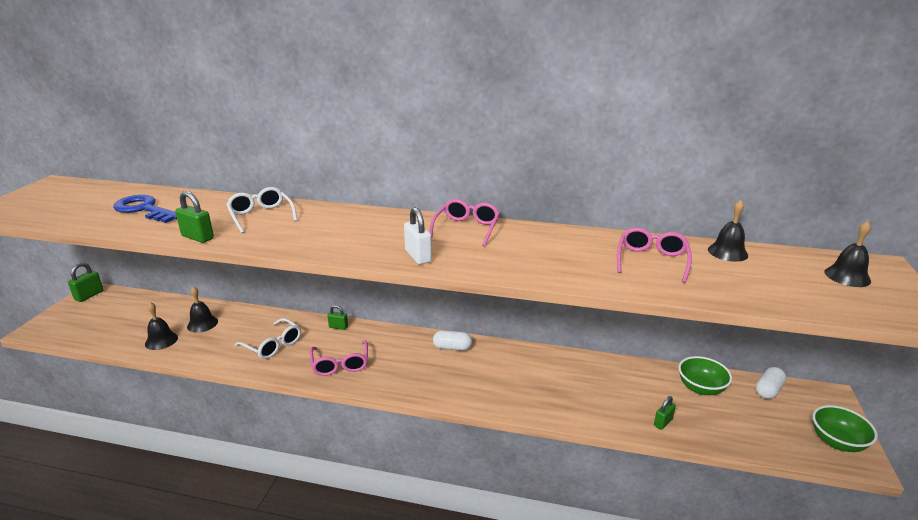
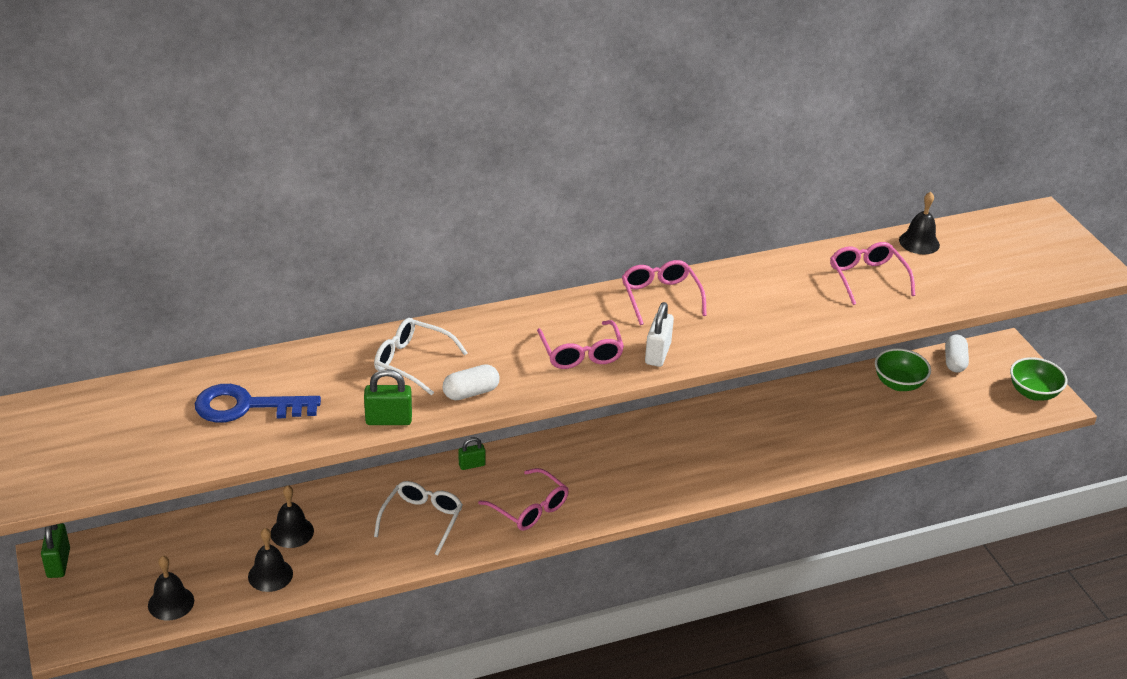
camera: 35 degrees left, 10 degrees up
(273, 345) = (422, 520): white glasses -> white glasses turned 75 degrees counterclockwise
(366, 241) = (581, 353): none -> pink glasses
(418, 256) = (657, 354): white padlock -> white padlock turned 75 degrees clockwise
(452, 348) = (629, 437): white capsule -> white capsule (471, 393)
(663, 422) = (891, 435): green padlock -> none
(847, 276) = (1026, 239): black bell -> black bell (171, 603)

